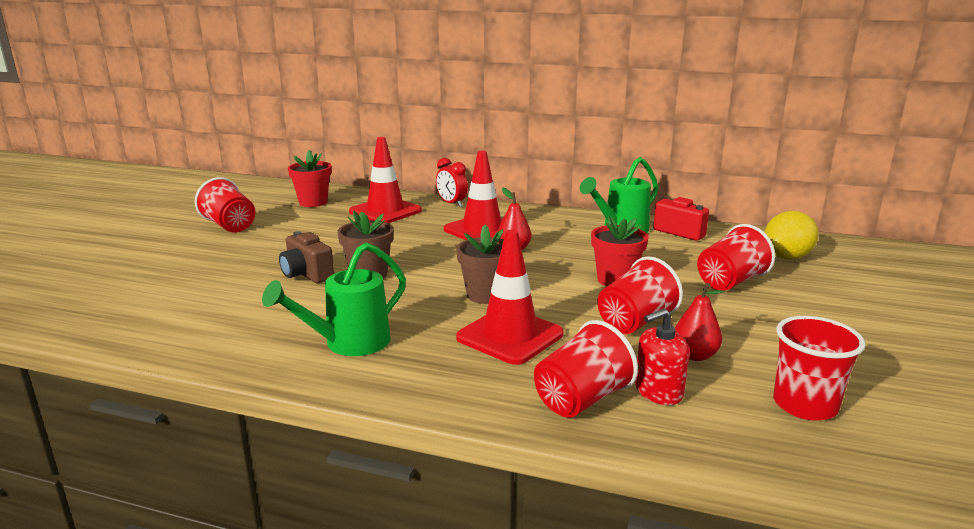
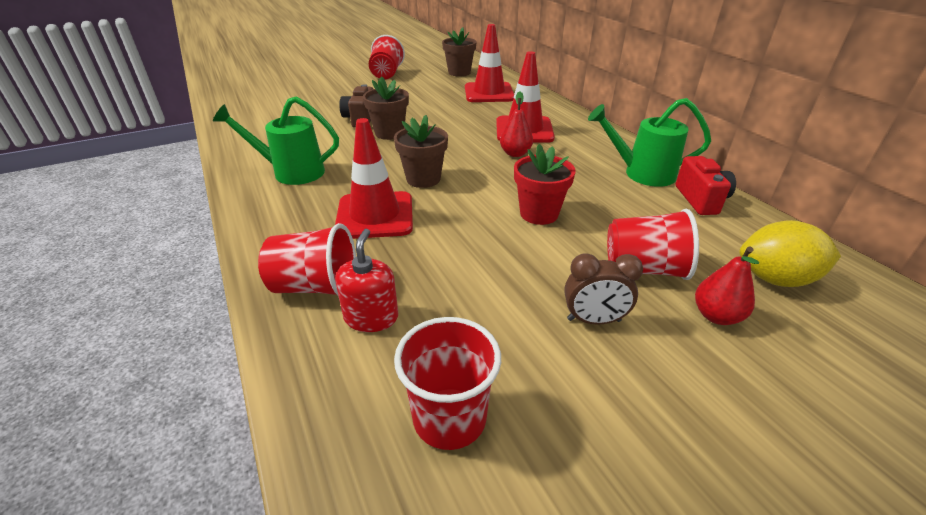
camera: 45 degrees right, 15 degrees up
(313, 202) = (459, 72): red flower pot -> brown flower pot
(452, 204) = (545, 102): red clock -> none
(635, 322) = (477, 255): red cup -> none
(658, 391) = (371, 317): red soap dispenser -> red soap dispenser turned 75 degrees clockwise
(694, 355) = (460, 310): red pear -> red pear (716, 316)
(762, 320) = (593, 320): none -> brown clock

